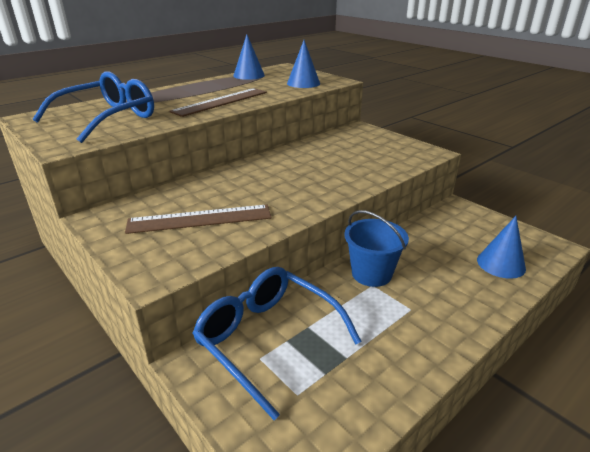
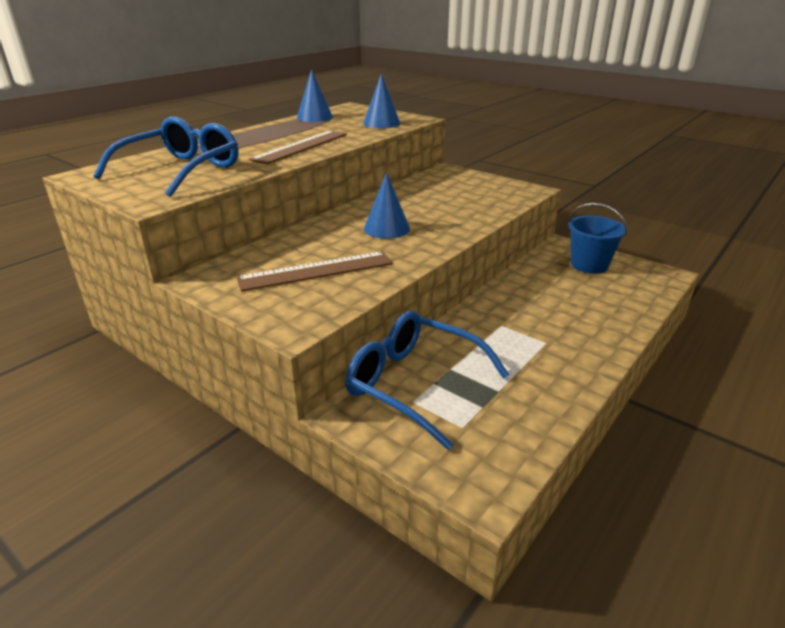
camera: 10 degrees left, 0 degrees up
(371, 274) = (497, 315): blue bucket -> blue bucket (589, 265)
(501, 264) = (619, 294): blue cone -> blue cone (386, 228)

